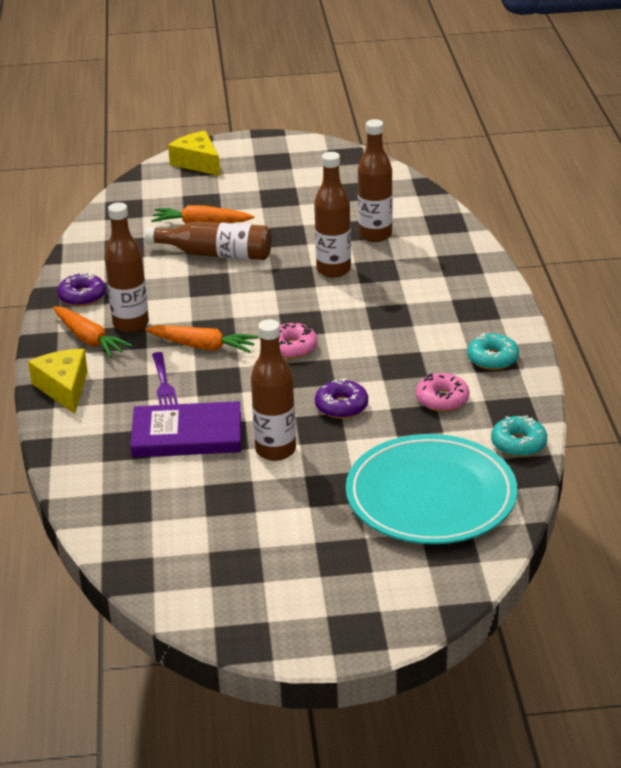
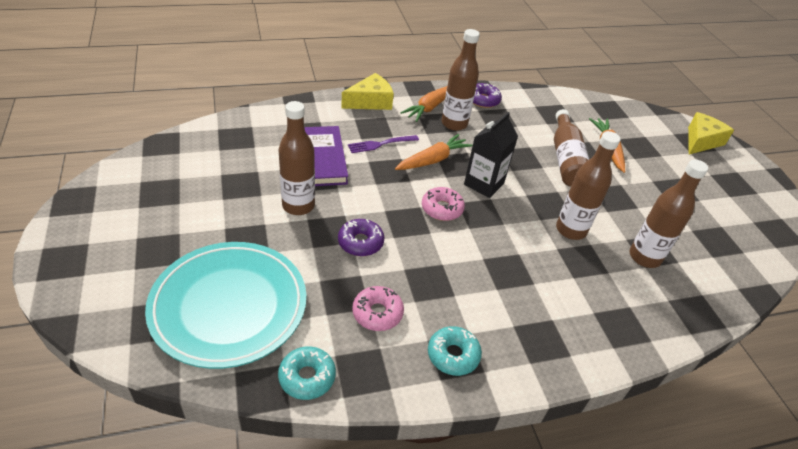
camera: 75 degrees right, 10 degrees up
(203, 346) = (433, 160): orange carrot -> orange carrot turned 135 degrees counterclockwise
(252, 315) = (484, 184): none -> black carton

